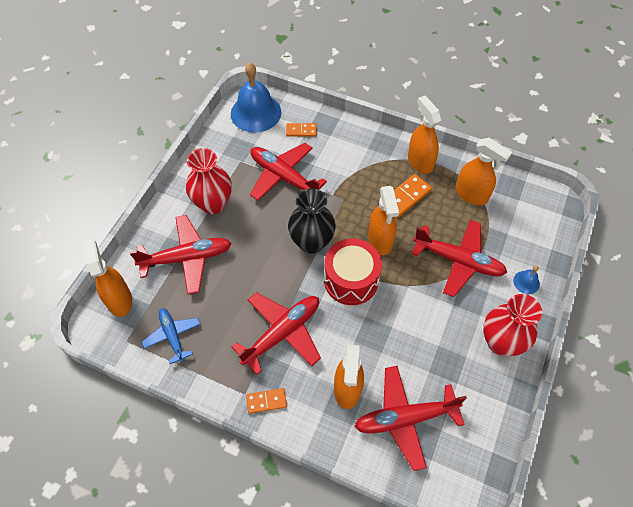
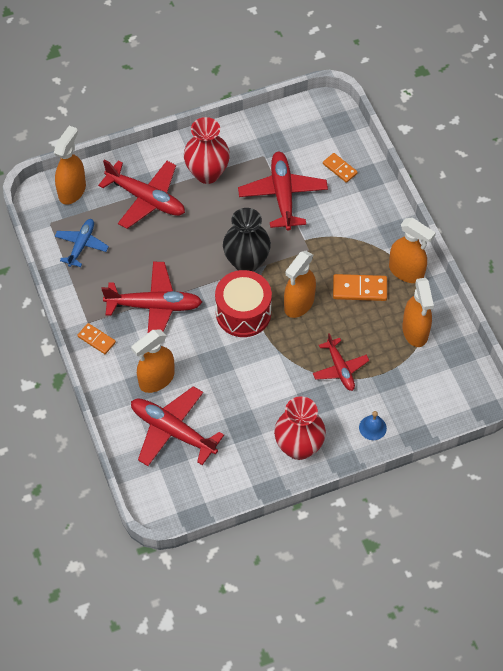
camera: 45 degrees right, 0 degrees up
(256, 112) = (321, 124): blue bell -> none
(420, 162) = (406, 272): orange spray bottle -> orange spray bottle turned 105 degrees clockwise
(458, 261) = (340, 369): red plane -> red plane, size x0.61

